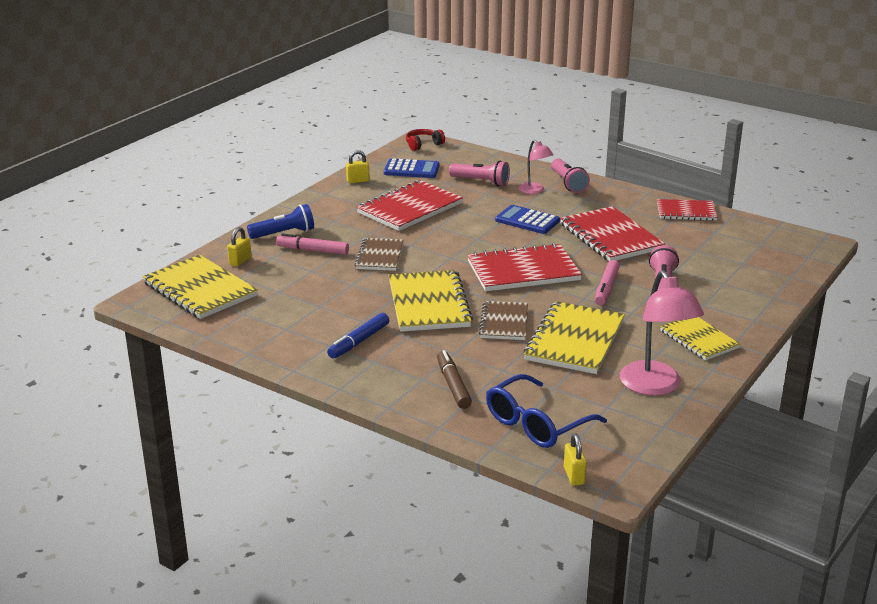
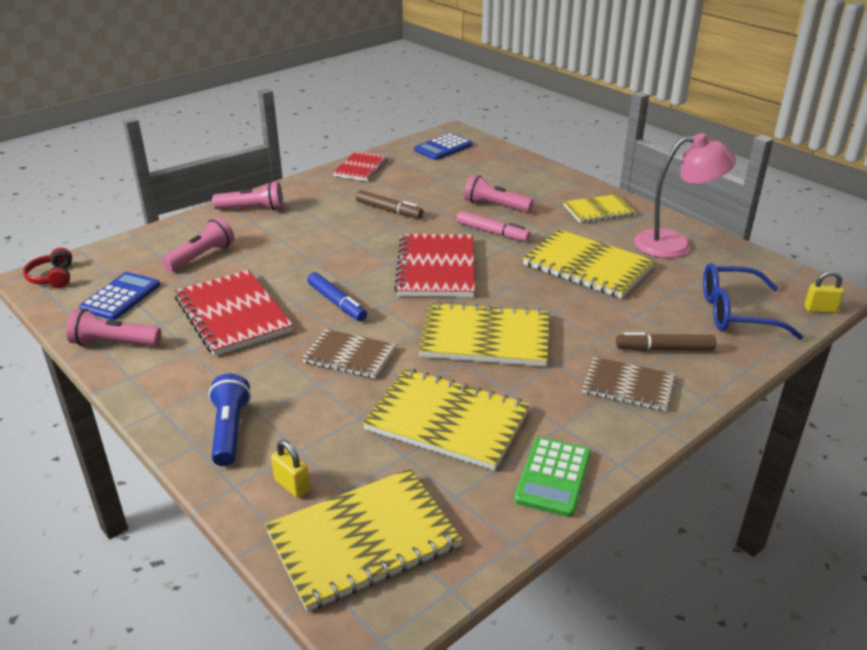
camera: 75 degrees left, 5 degrees up
(272, 346) = (553, 477): none -> green calculator
(313, 250) = (300, 409): pink marker -> none
(318, 301) = (447, 421): none -> yellow notebook
(358, 181) = (114, 343): yellow padlock -> pink flashlight
(358, 341) = (559, 401): blue marker -> blue marker (337, 303)
(504, 322) = (542, 298): brown notebook -> brown notebook (628, 386)
(527, 221) = (323, 246): blue calculator -> blue calculator (443, 148)
(534, 191) = (254, 229): pink lamp -> none
(537, 423) = (736, 313): blue glasses -> blue glasses turned 120 degrees clockwise
(611, 237) = (389, 210): red notebook -> brown marker

